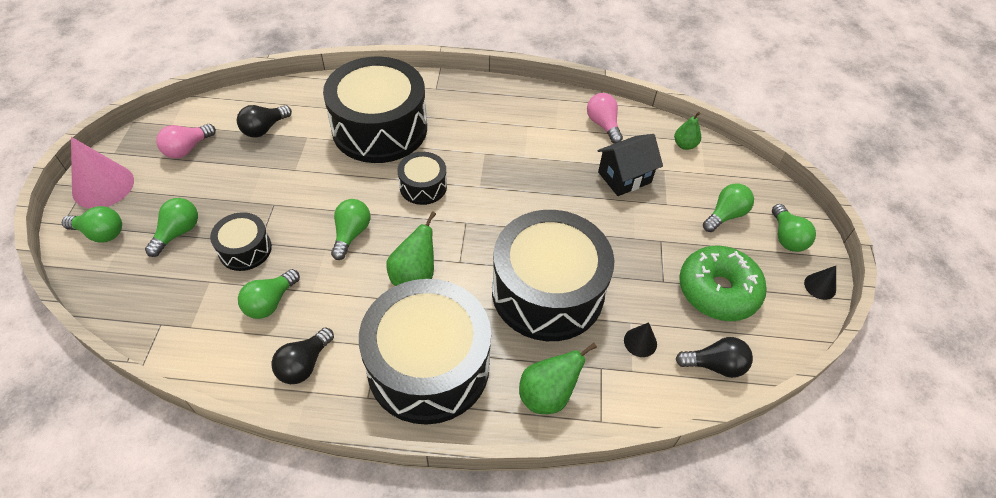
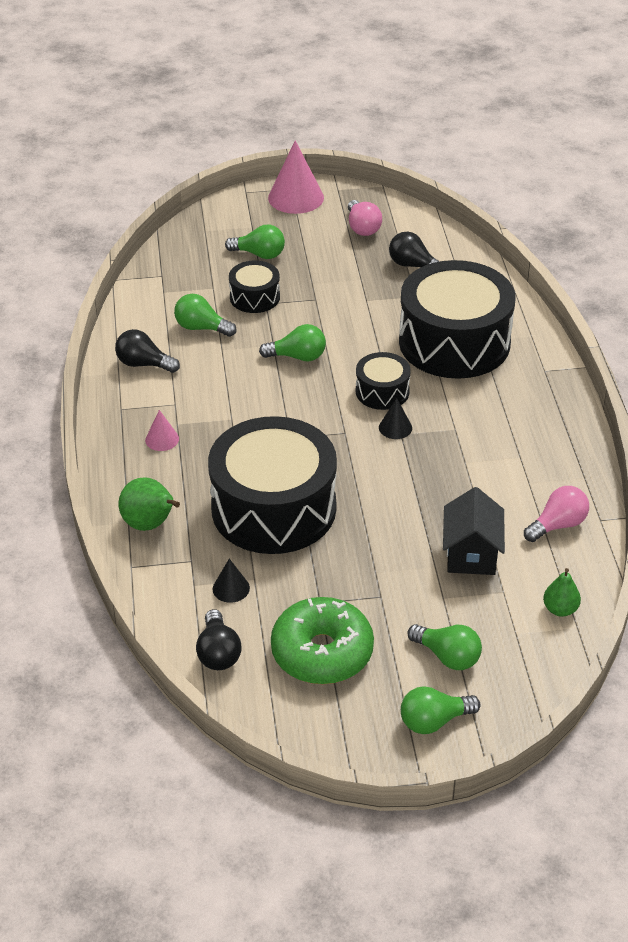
camera: 80 degrees right, 10 degrees down
(101, 233) = (243, 214): green light bulb -> none
(187, 149) = (362, 228): pink light bulb -> pink light bulb turned 135 degrees counterclockwise
(414, 276) = (260, 409): green pear -> none
(428, 366) = (162, 439): black drum -> pink cone
(624, 177) = (471, 554): black house -> black house turned 45 degrees clockwise
(820, 286) = (363, 755): black cone -> black cone (395, 427)

